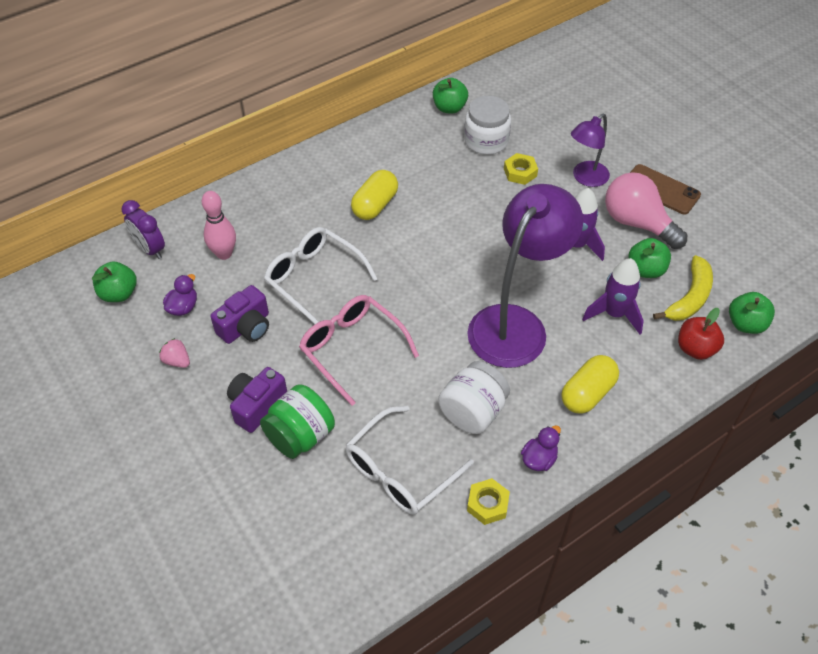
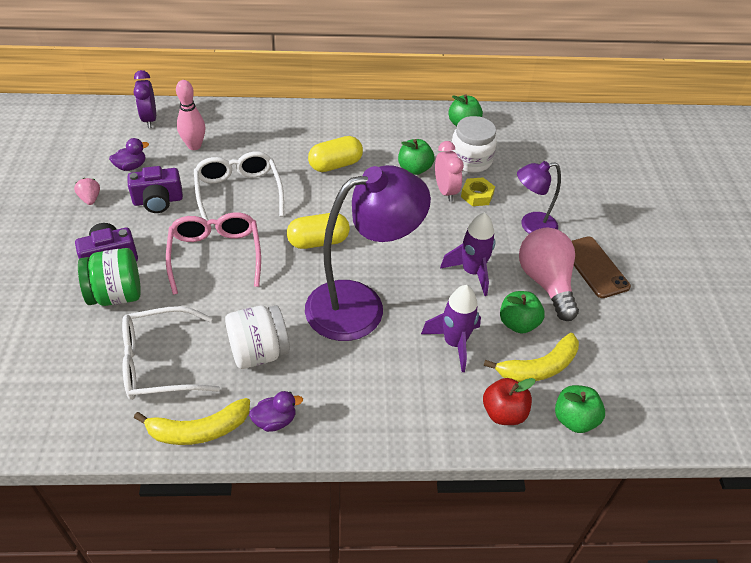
camera: 30 degrees right, 5 degrees down
(119, 293) = (100, 137): green apple -> green apple (414, 169)
(487, 504) = (199, 430): yellow nut -> yellow banana
(491, 182) = (445, 191): none -> pink clock
(587, 393) = (368, 393): yellow capsule -> yellow capsule (318, 241)

